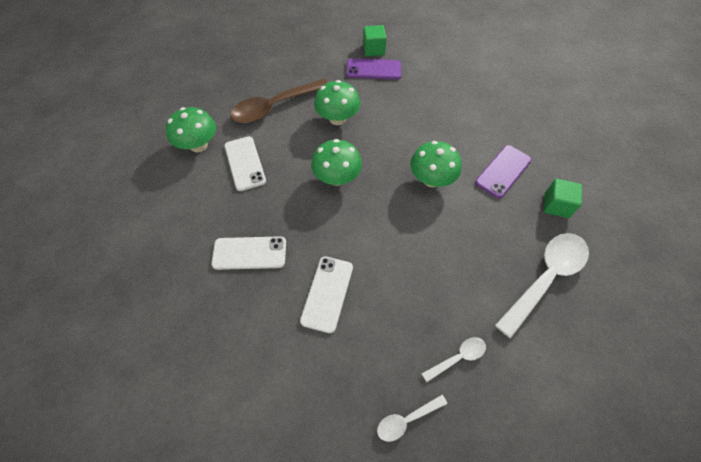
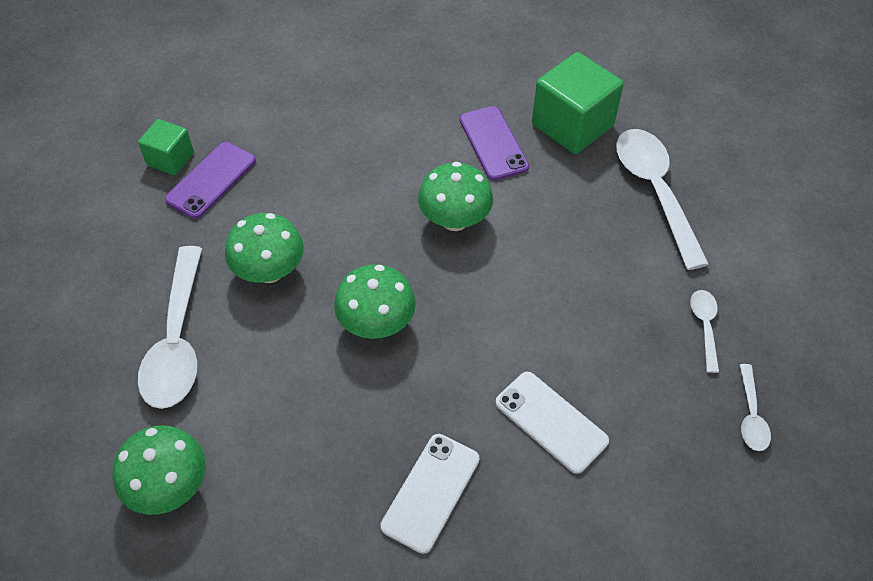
camera: 60 degrees left, 5 degrees down
(245, 163) = (261, 432): white phone -> none
(275, 107) = (177, 341): brown spoon -> white spoon
(556, 205) = (572, 125): green cube -> green cube, size x1.77

